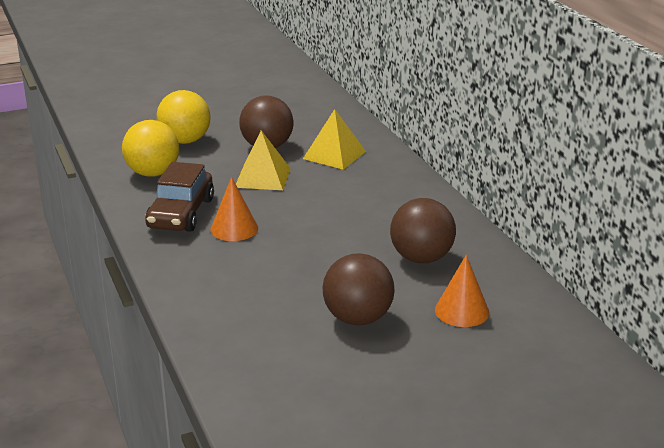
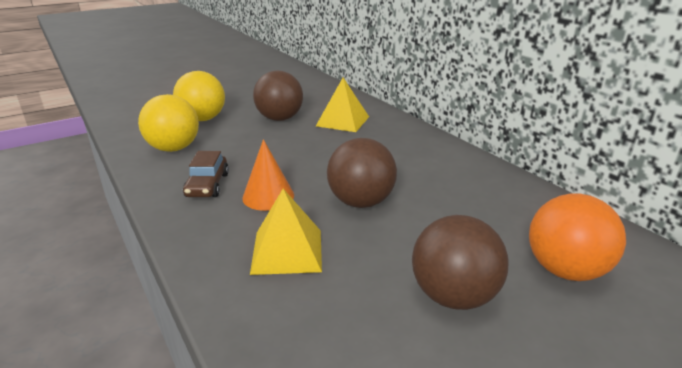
camera: 10 degrees left, 0 degrees up
(181, 213) = (207, 185): brown car -> brown car, size x0.64
(262, 177) = (283, 144): yellow pyramid -> yellow pyramid (287, 251)
(421, 258) = (478, 210): brown ball -> brown ball (361, 202)
(462, 311) = (565, 270): orange cone -> orange ball

